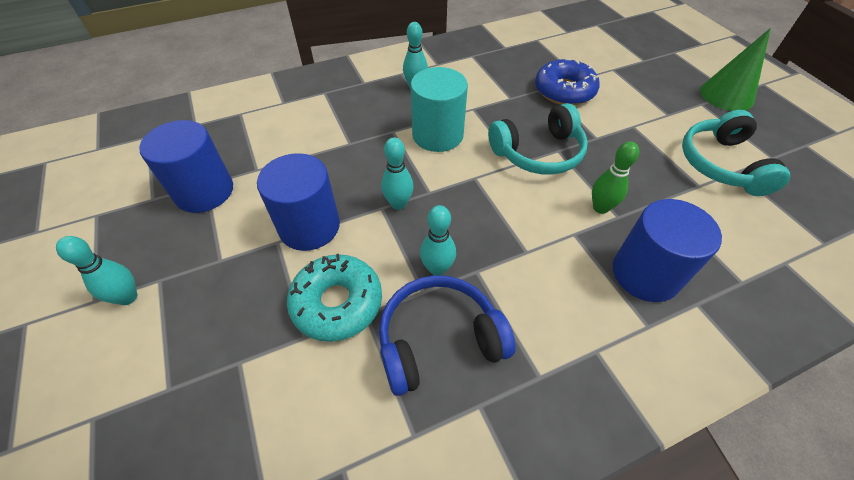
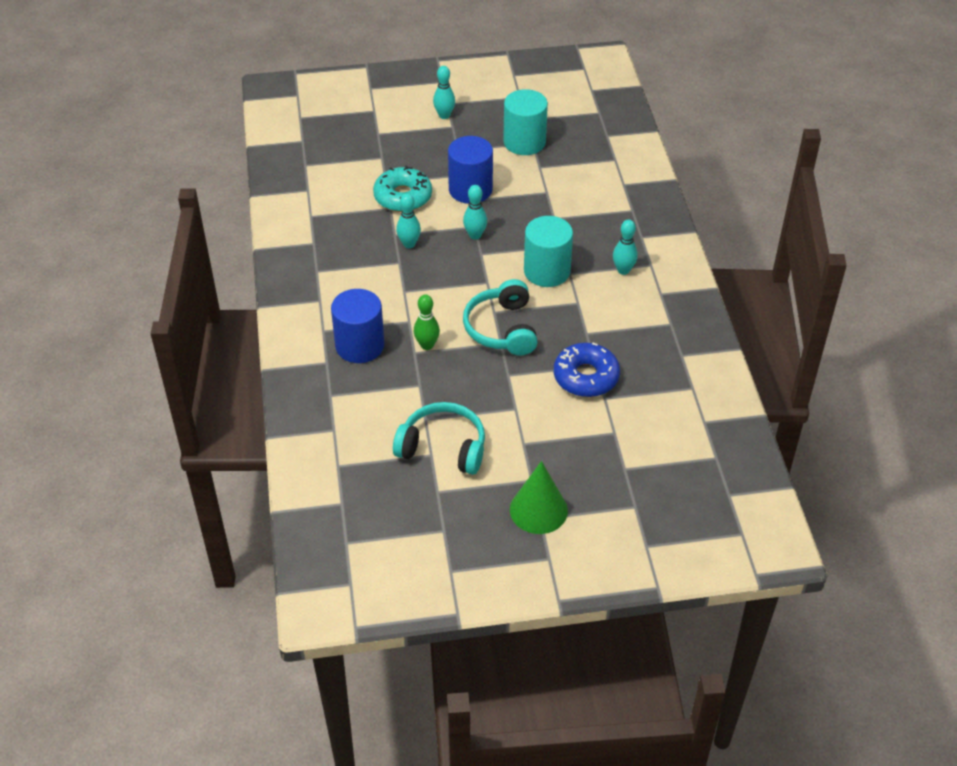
camera: 105 degrees right, 5 degrees down
(204, 191) = (524, 142): blue cylinder -> turquoise cylinder
(439, 340) = (358, 235): blue headphones -> none

